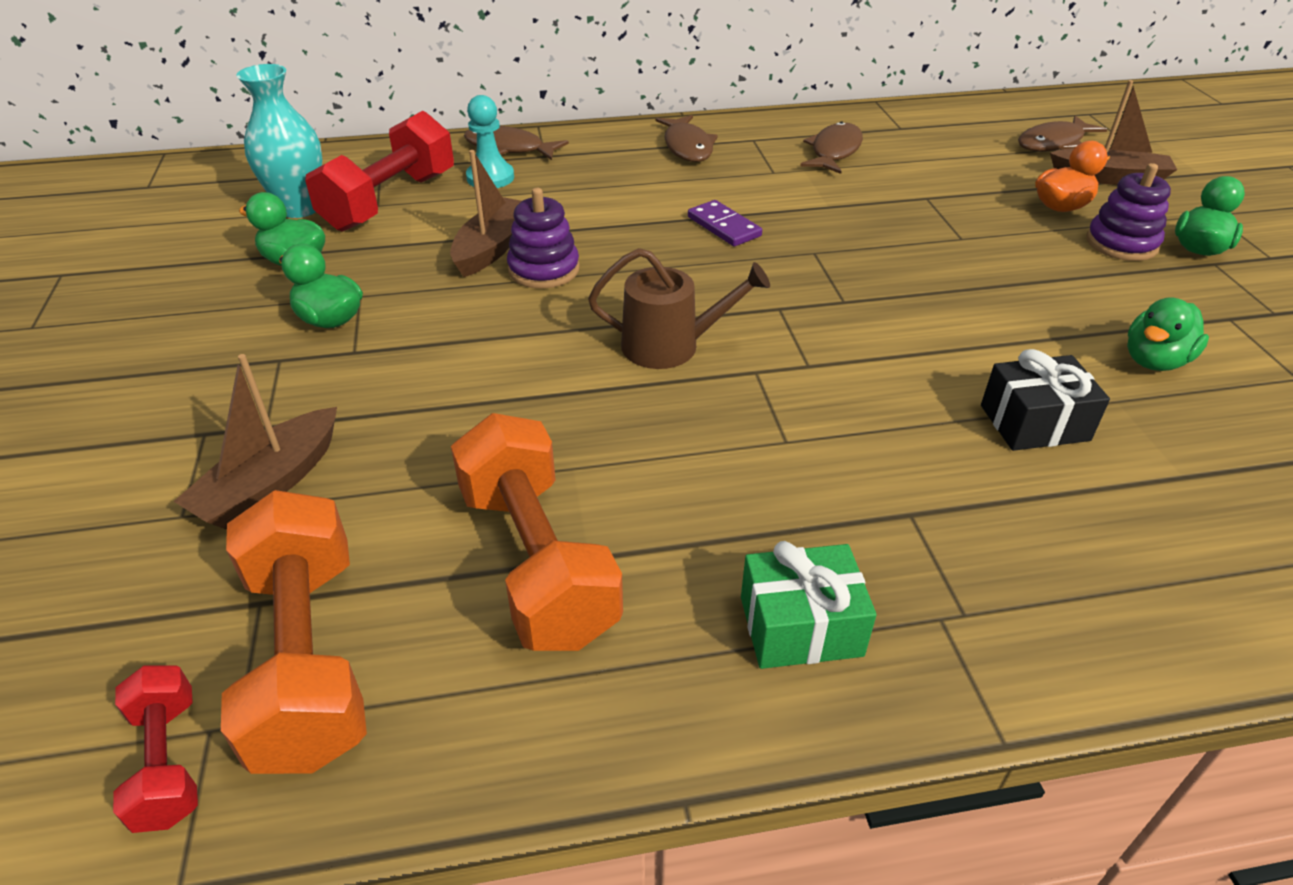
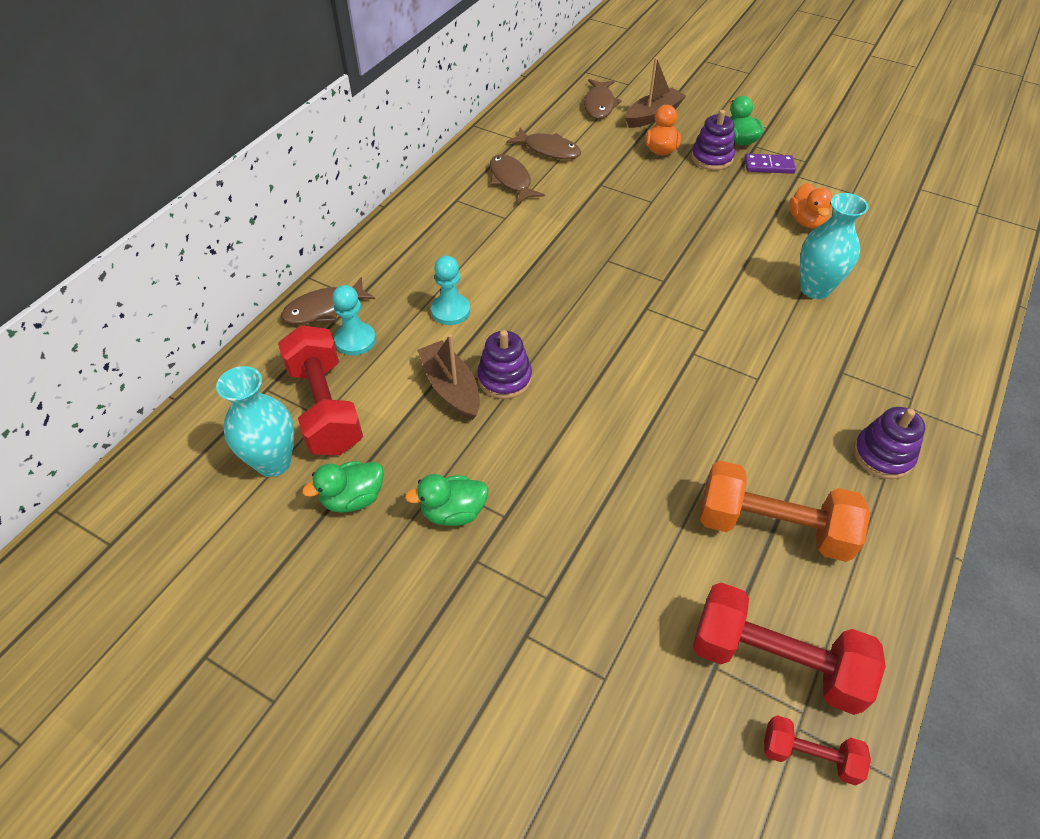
camera: 50 degrees left, 10 degrees up
(270, 484) = (611, 619): brown boat -> none
(308, 659) = (775, 661): orange dumbbell -> red dumbbell
(595, 203) = (450, 311): none -> turquoise pawn
(670, 346) = (639, 371): brown watering can -> none
(687, 147) = (430, 231): brown fish -> brown fish (548, 150)
(724, 226) = (542, 276): purple domino -> purple domino (769, 166)
(800, 626) = (883, 455): green gift -> purple stacking toy
(1034, 423) = (815, 289): black gift -> turquoise vase
(1154, 361) = (806, 221): green duck -> orange duck

